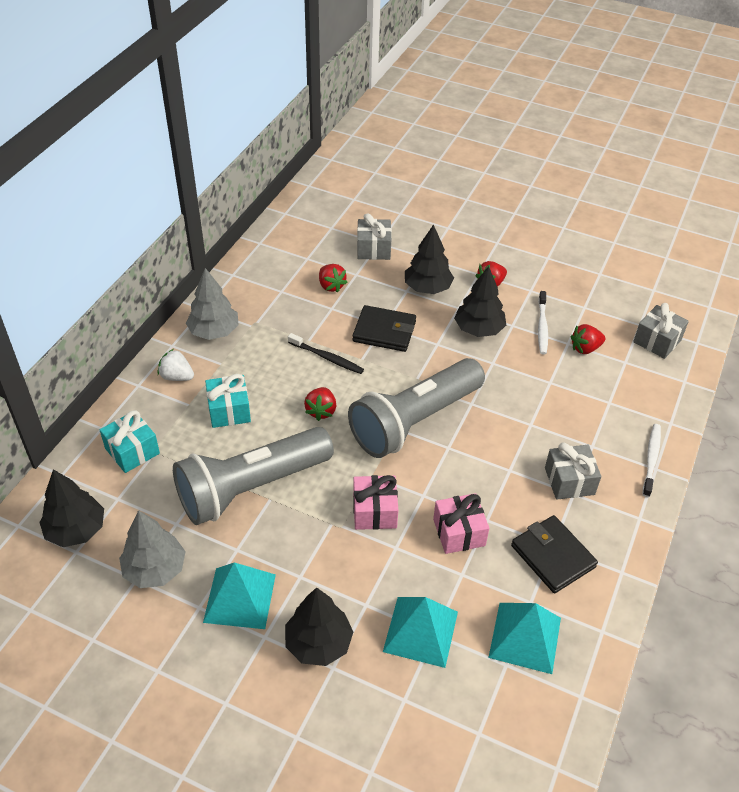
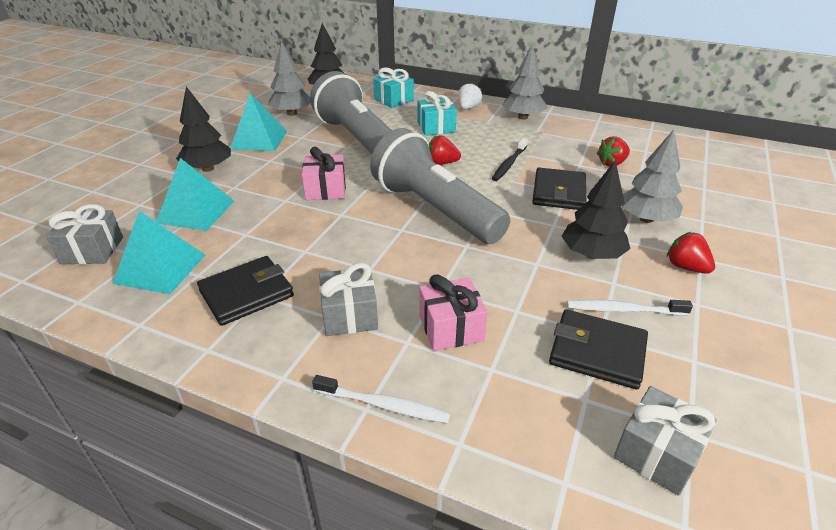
camera: 90 degrees right, 10 degrees down
(373, 249) = (690, 185): grey gift -> grey gift (92, 250)
(427, 288) = (646, 219): black tree -> grey tree
(459, 532) = (293, 233): pink gift -> pink gift (451, 328)
(585, 348) = (597, 352): red strawberry -> black wallet

